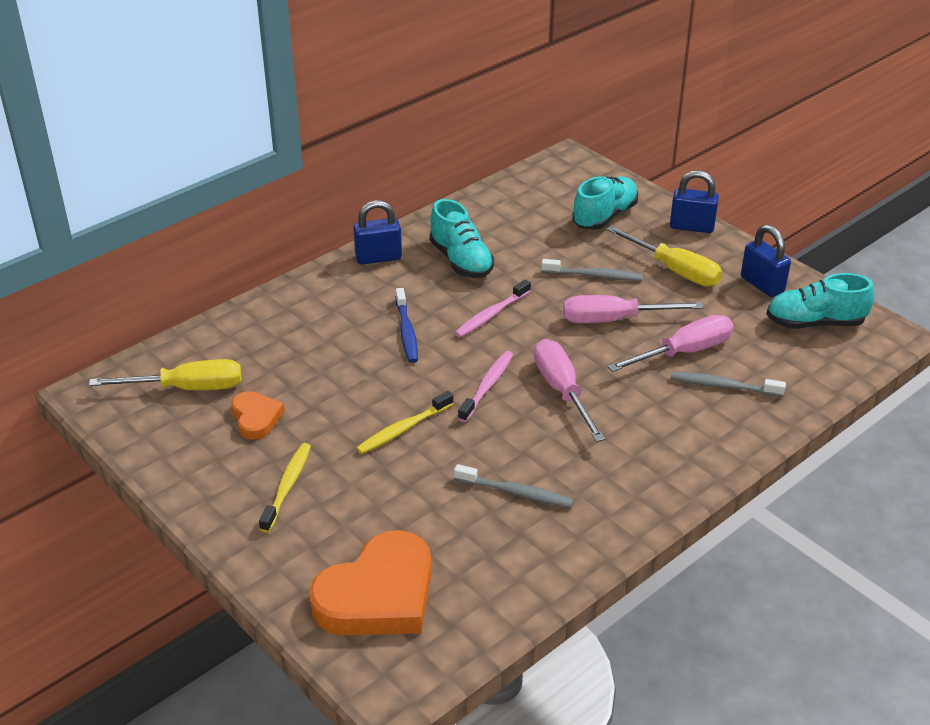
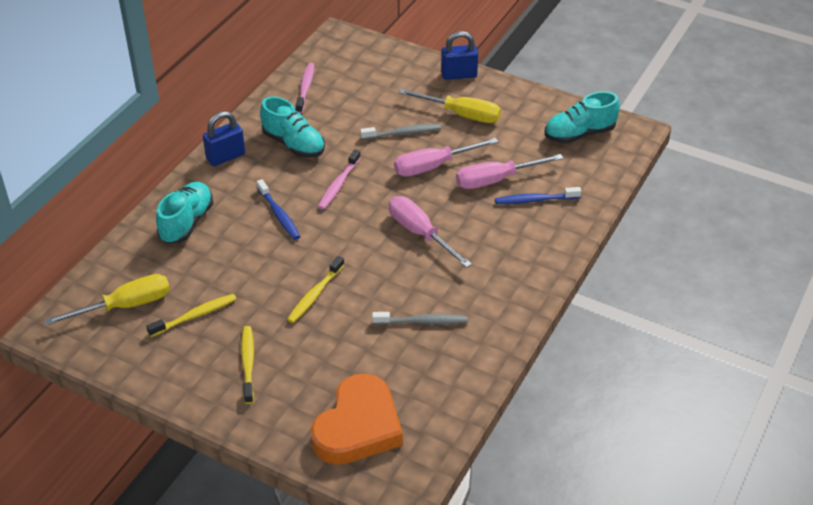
camera: 20 degrees left, 5 degrees up
(256, 418) = (195, 316): orange heart -> yellow toothbrush
(487, 386) = (362, 244): pink toothbrush -> pink toothbrush (305, 88)
(604, 216) = (389, 80): turquoise shoe -> turquoise shoe (186, 223)
(684, 352) = (496, 180): pink screwdriver -> pink screwdriver turned 150 degrees counterclockwise
(723, 386) = (535, 200): grey toothbrush -> blue toothbrush
(762, 284) = (530, 111): blue padlock -> none

